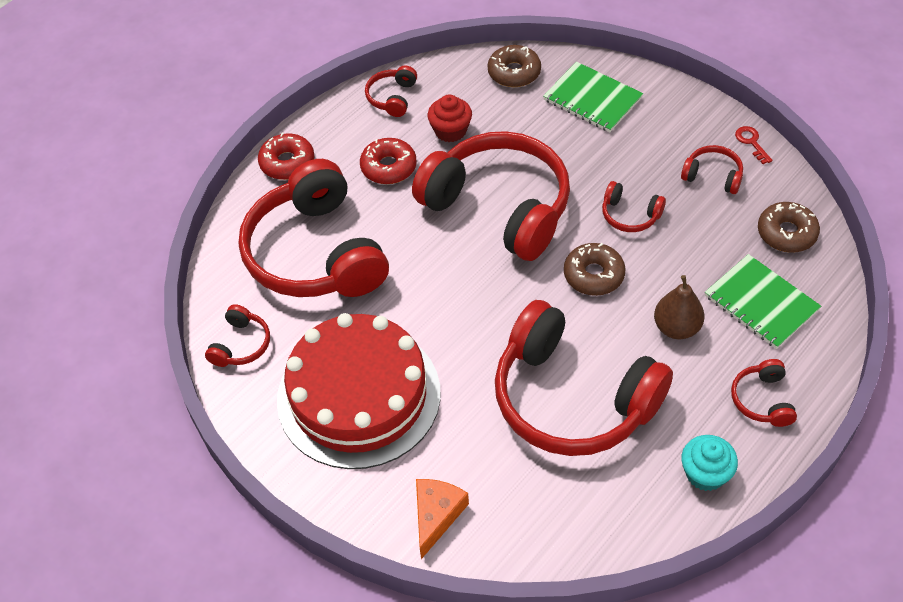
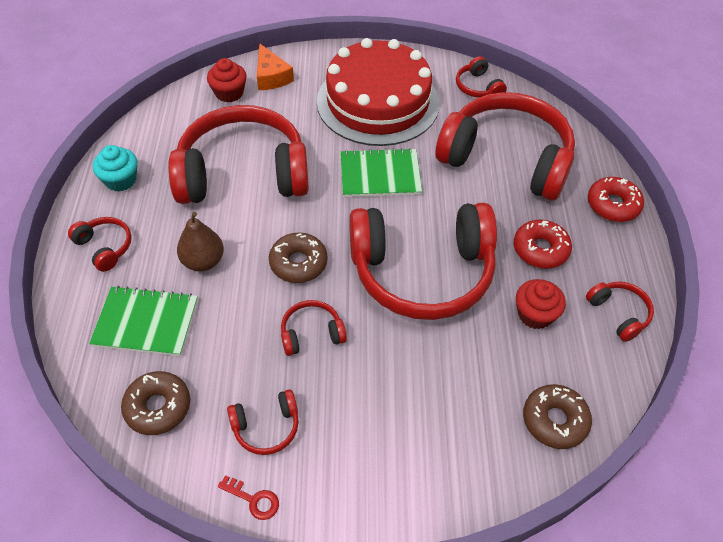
camera: 135 degrees right, 0 degrees up
(505, 522) = (229, 93): none -> red cupcake
(592, 99) = (452, 442): green notebook -> green notebook (380, 175)

